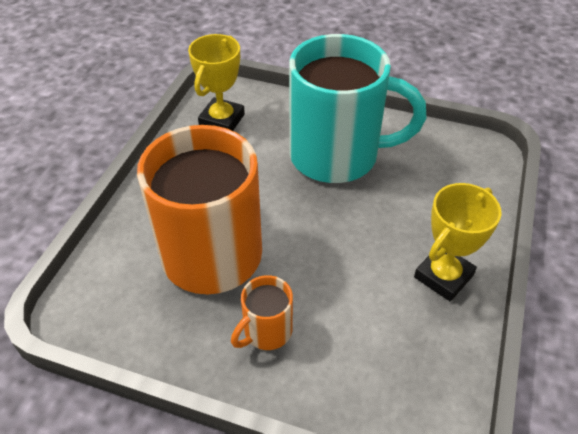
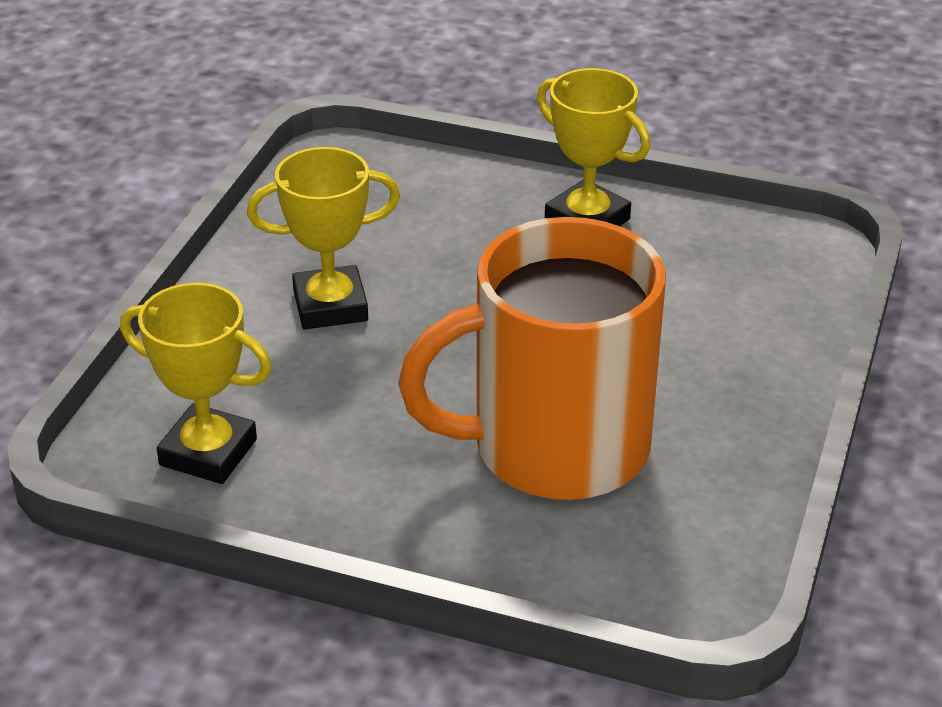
camera: 90 degrees left, 10 degrees down
(266, 331) = (702, 383): orange mug -> none
(337, 155) = (330, 306): turquoise mug -> yellow trophy

